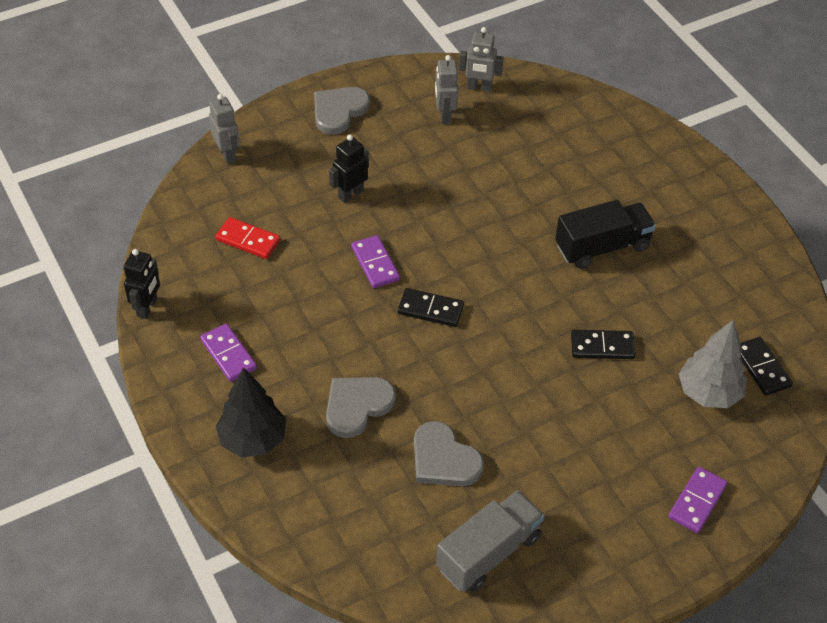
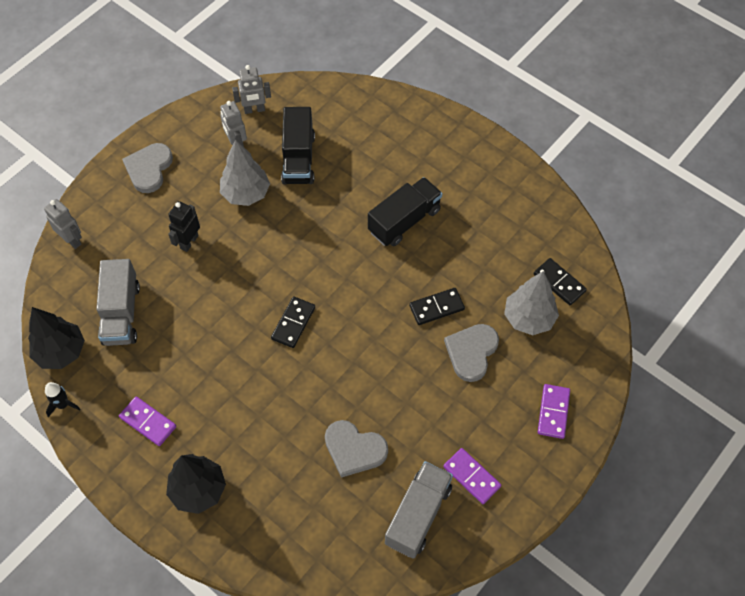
camera: 20 degrees left, 10 degrees up
(147, 307) = (63, 405): black robot -> black rocket
(168, 256) = (61, 352): none -> black tree
(248, 240) = (121, 313): red domino -> grey truck
(357, 406) = (269, 429): grey heart -> grey heart (471, 352)
(375, 264) = (234, 298): purple domino -> purple domino (471, 477)
(430, 310) = (293, 323): black domino -> black domino turned 60 degrees counterclockwise
(433, 166) = (246, 194): none -> grey tree
(507, 149) = (298, 159): none -> black truck

